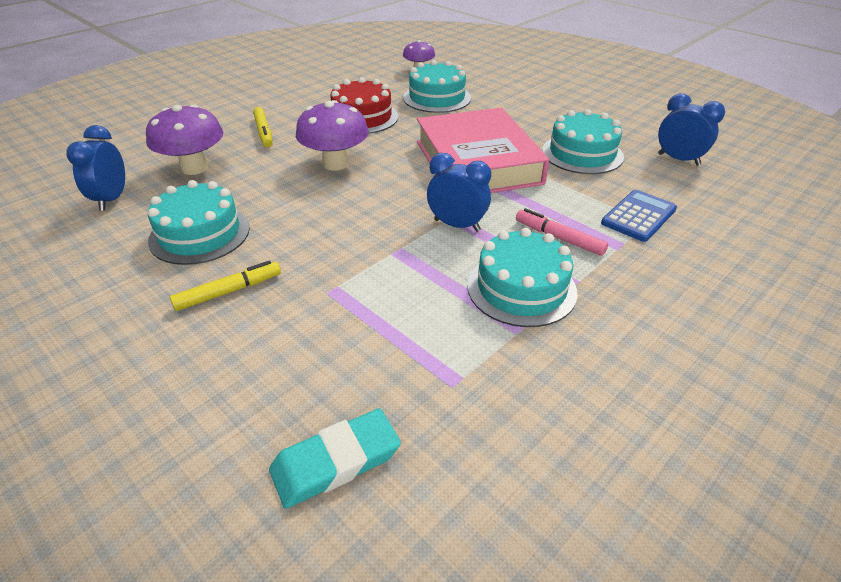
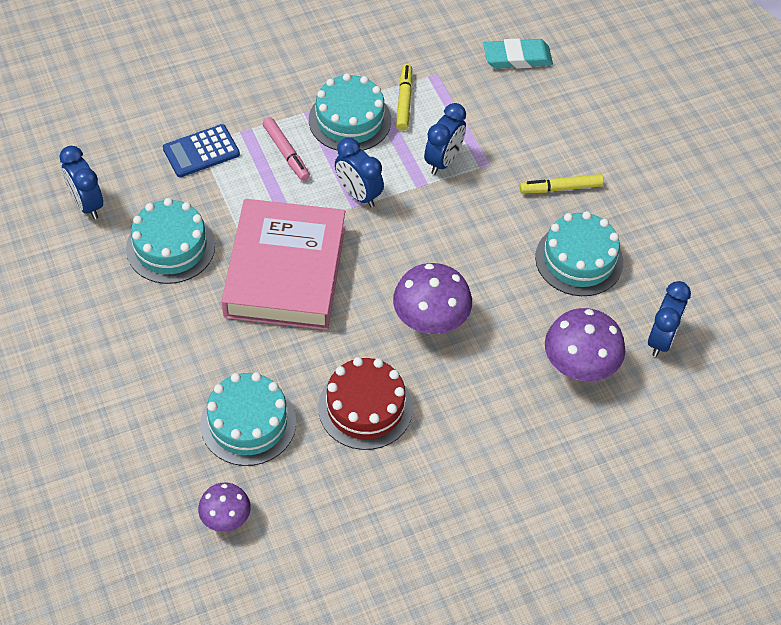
camera: 160 degrees left, 15 degrees up
(264, 132) = (493, 416): yellow marker -> yellow marker (404, 101)
(384, 279) = (443, 161): none -> blue clock

